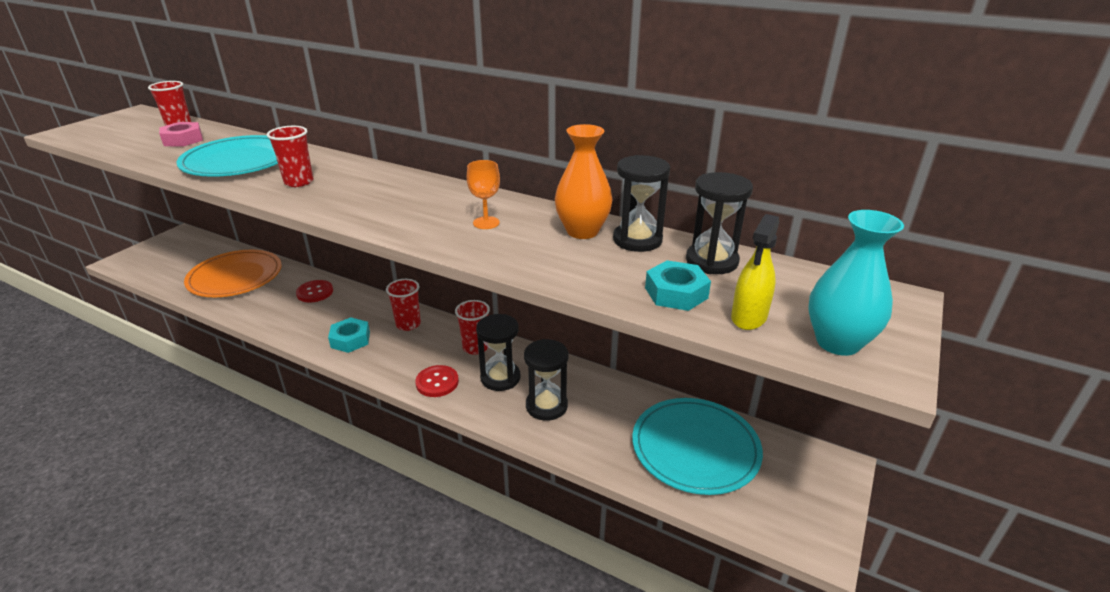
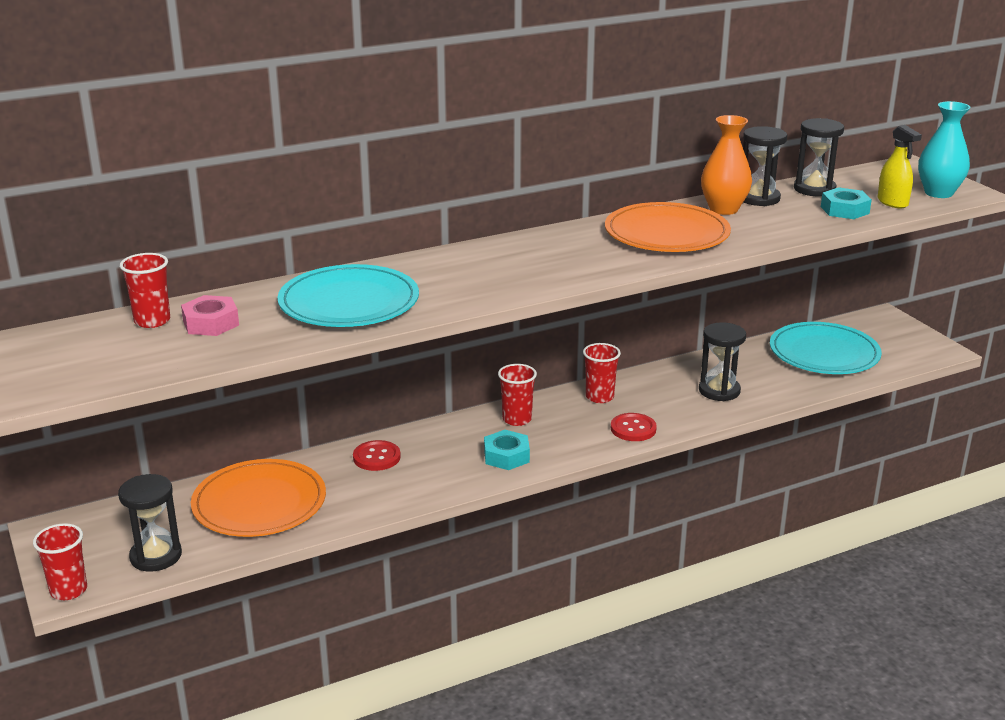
camera: 55 degrees left, 5 degrees down
(299, 182) = (463, 284): red cup -> red cup (68, 590)
(486, 223) = (666, 233): orange goblet -> orange plate
(500, 378) = (659, 399): black hourglass -> black hourglass (156, 556)

